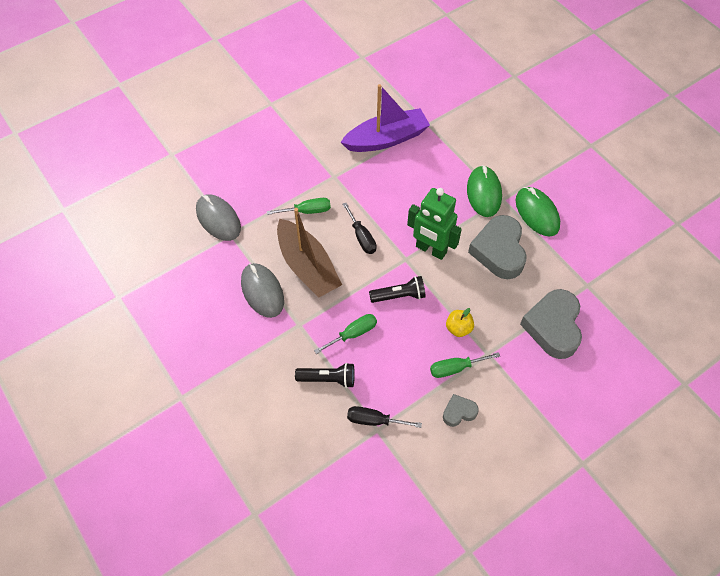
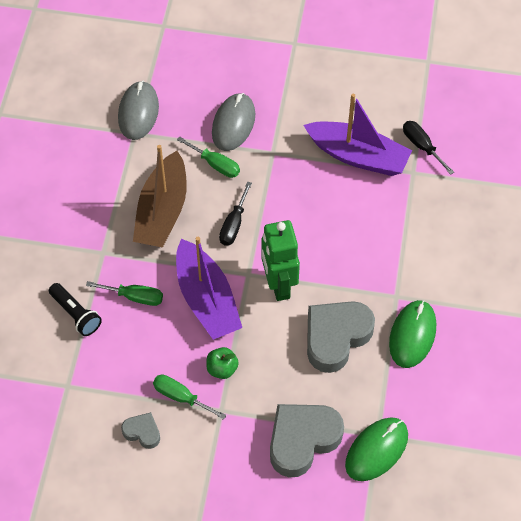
camera: 45 degrees right, 0 degrees up
(262, 291) = (105, 201): grey mouse -> grey mouse (233, 124)
(374, 420) = (73, 377): black screwdriver -> black screwdriver (422, 146)
(399, 295) = (206, 299): black flashlight -> purple boat
(458, 328) = (222, 369): yellow apple -> green apple
(484, 193) = (386, 276): green mouse -> green mouse (376, 450)

